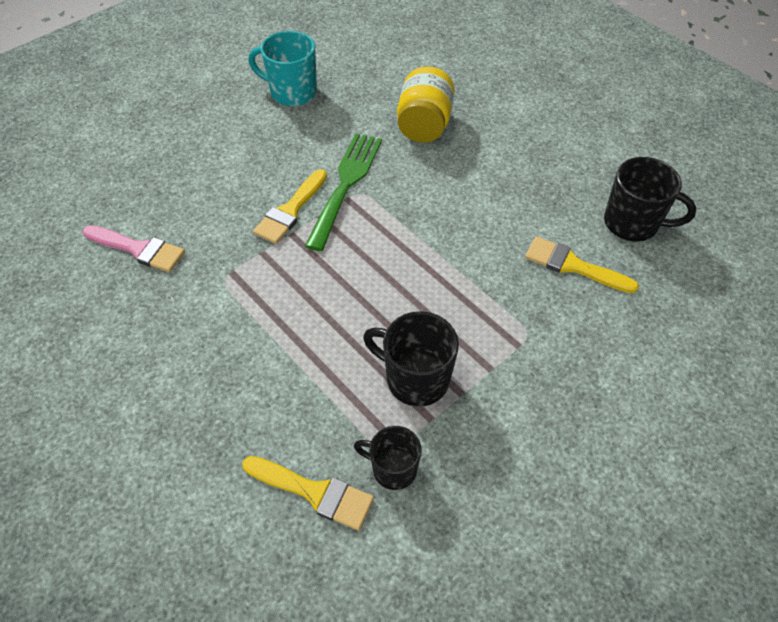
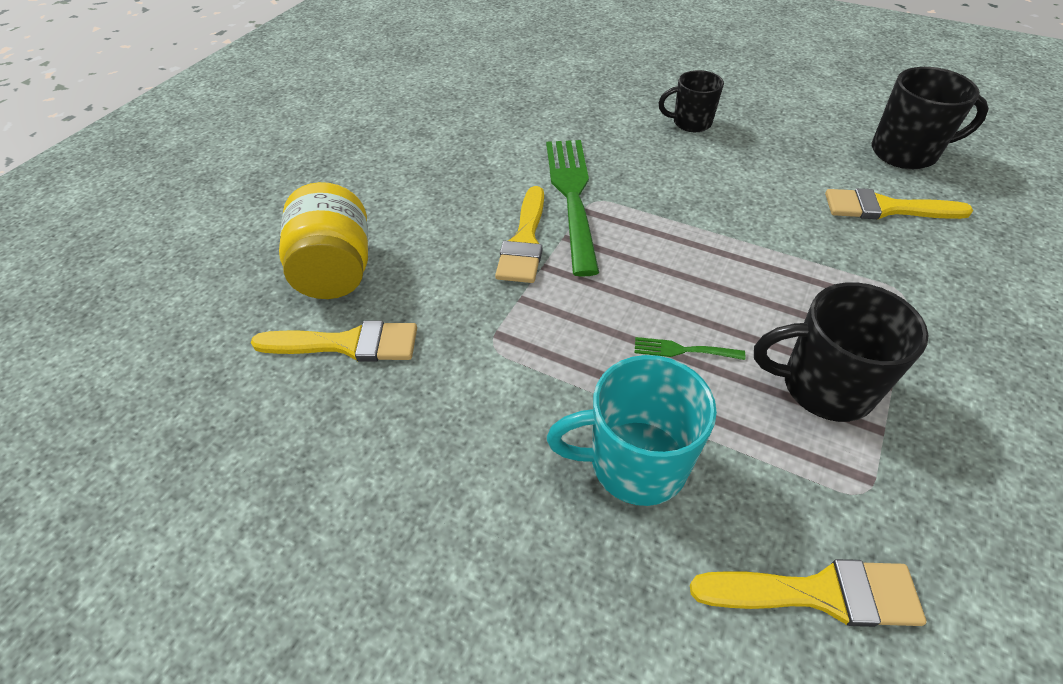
camera: 20 degrees left, 5 degrees down
(139, 249) = (348, 344): pink brush -> yellow brush
(292, 92) = (441, 121): turquoise mug -> turquoise mug (634, 464)
(342, 323) = (683, 350): none -> green fork
(393, 469) = (891, 515): black mug -> black mug (690, 123)
(424, 125) = (616, 117): yellow jar -> yellow jar (335, 270)

